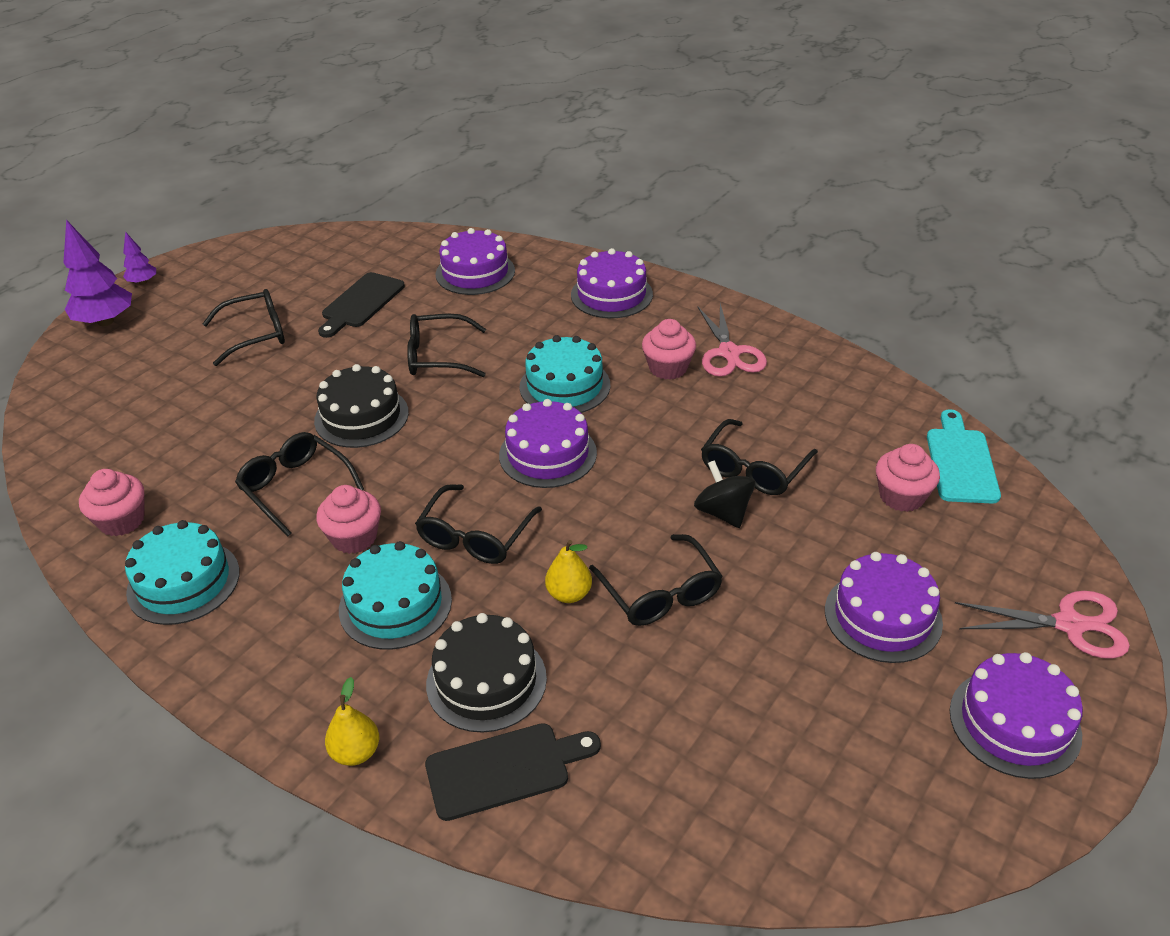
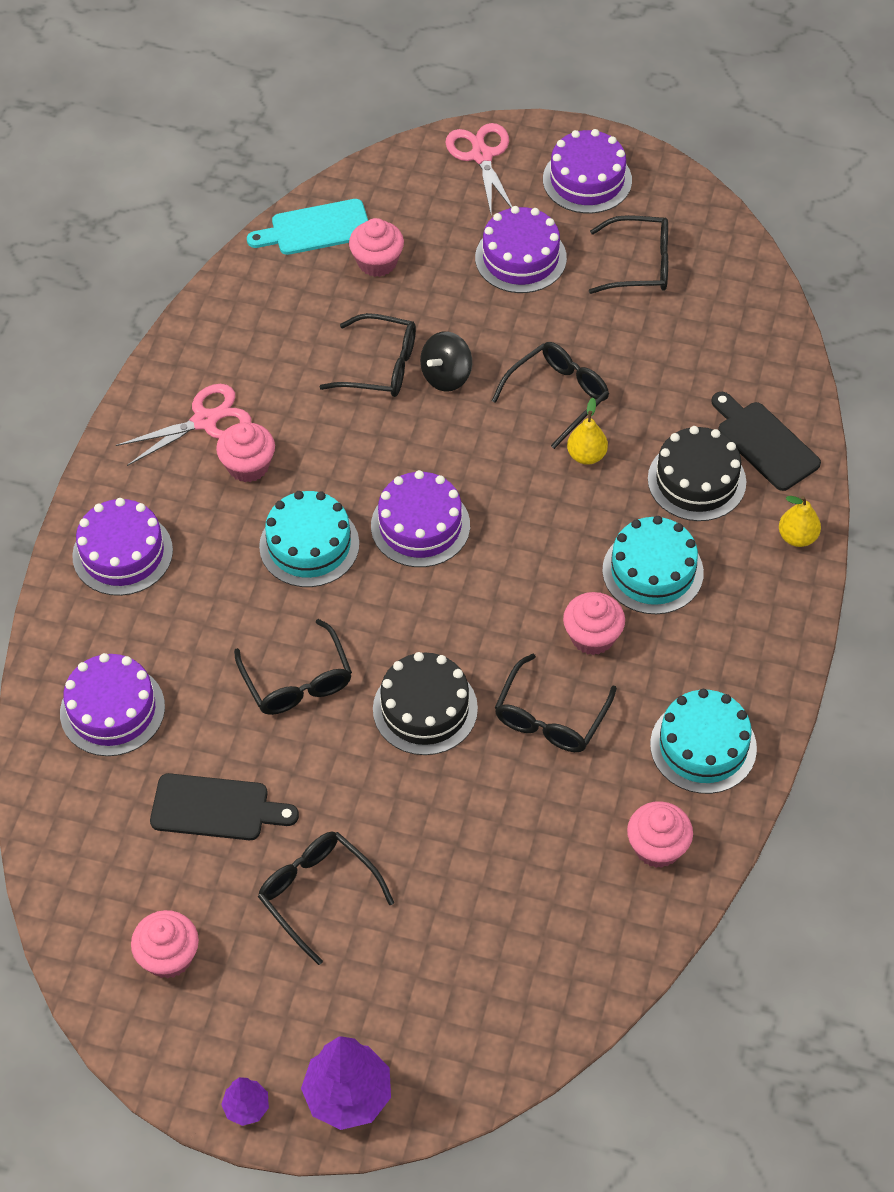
camera: 110 degrees left, 15 degrees up
(271, 269) = (169, 956): none -> pink cupcake
(475, 536) = (550, 544): black glasses -> black glasses (639, 265)

